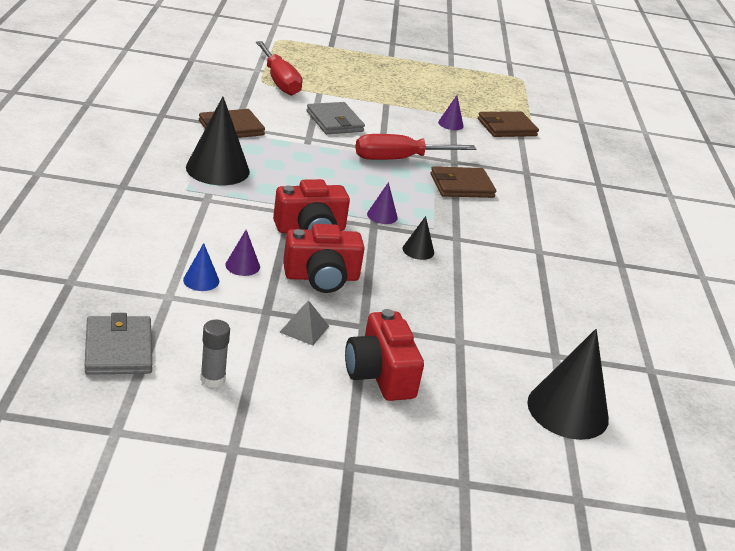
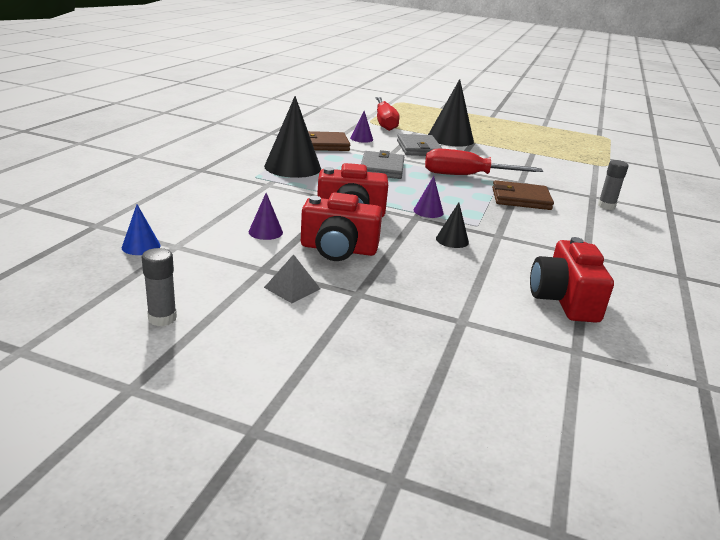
camera: 20 degrees right, 5 degrees down
(118, 349) = (90, 280): grey wallet -> grey wallet (382, 168)
(201, 280) = (217, 238): blue cone -> blue cone (141, 246)
(380, 374) = (351, 340): red camera -> red camera (564, 300)
(450, 124) = (528, 158): purple cone -> purple cone (361, 138)
(507, 127) = (583, 165): brown wallet -> none
(541, 185) = (606, 206): none -> grey glue stick
(567, 410) = (575, 413): black cone -> black cone (450, 139)

